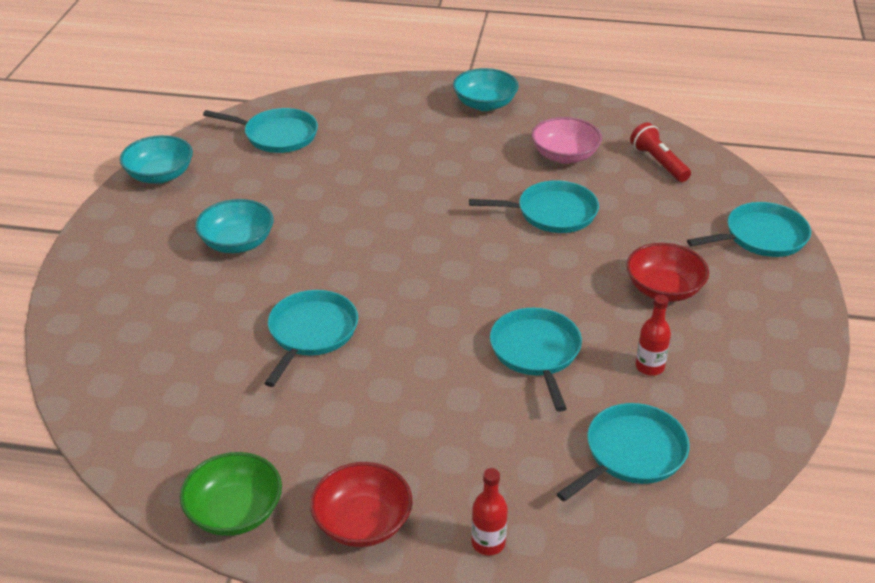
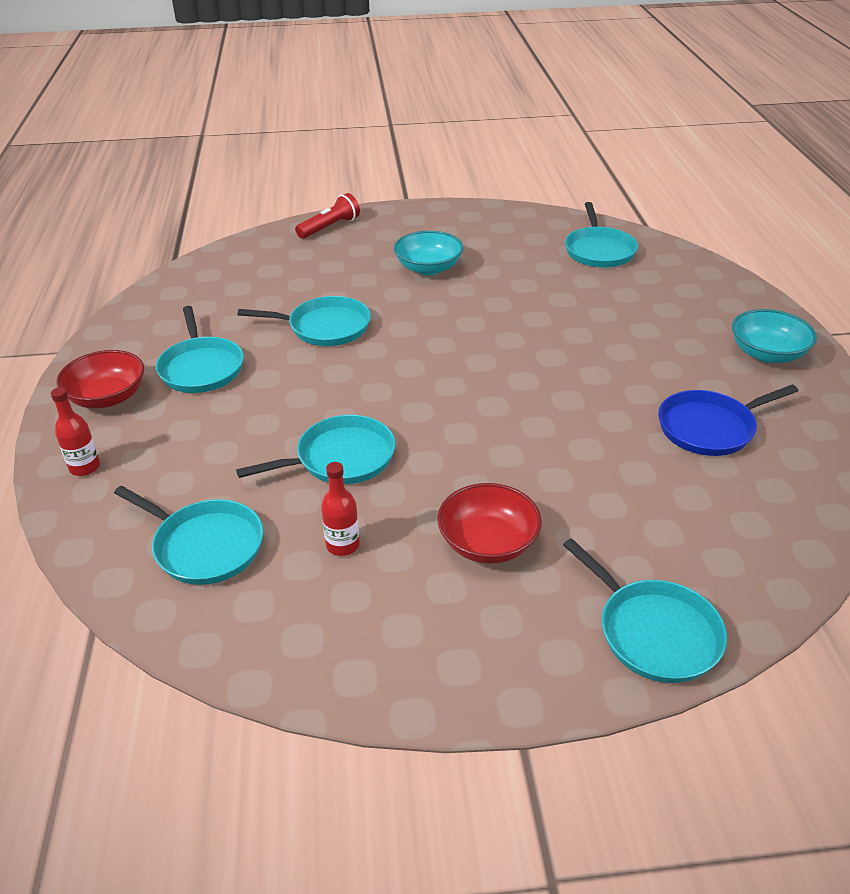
camera: 75 degrees right, 0 degrees up
(160, 175) = (499, 215): turquoise bowl -> none
(235, 512) = (117, 338): green bowl -> none
(552, 213) = (586, 435): turquoise pan -> turquoise pan (201, 368)
(564, 156) = (709, 428): pink bowl -> blue pan
(658, 163) = (760, 510): red flashlight -> red flashlight (330, 227)

